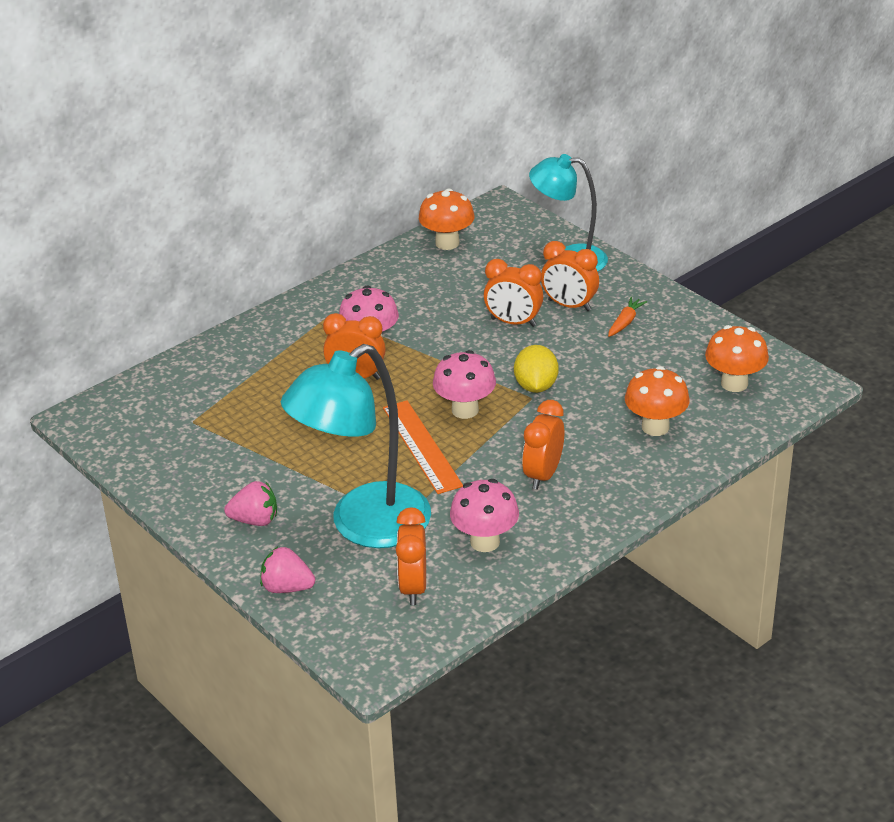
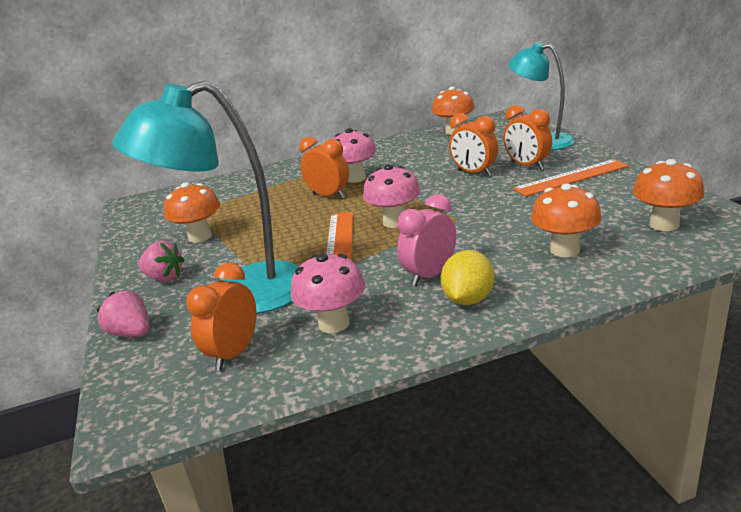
camera: 25 degrees right, 10 degrees down
(243, 460) = (200, 237): none -> orange mushroom
(536, 386) = (466, 212): yellow lemon -> yellow lemon (468, 299)
(543, 475) = (430, 275): orange clock -> pink clock
(625, 322) = (571, 177): orange carrot -> orange ruler

